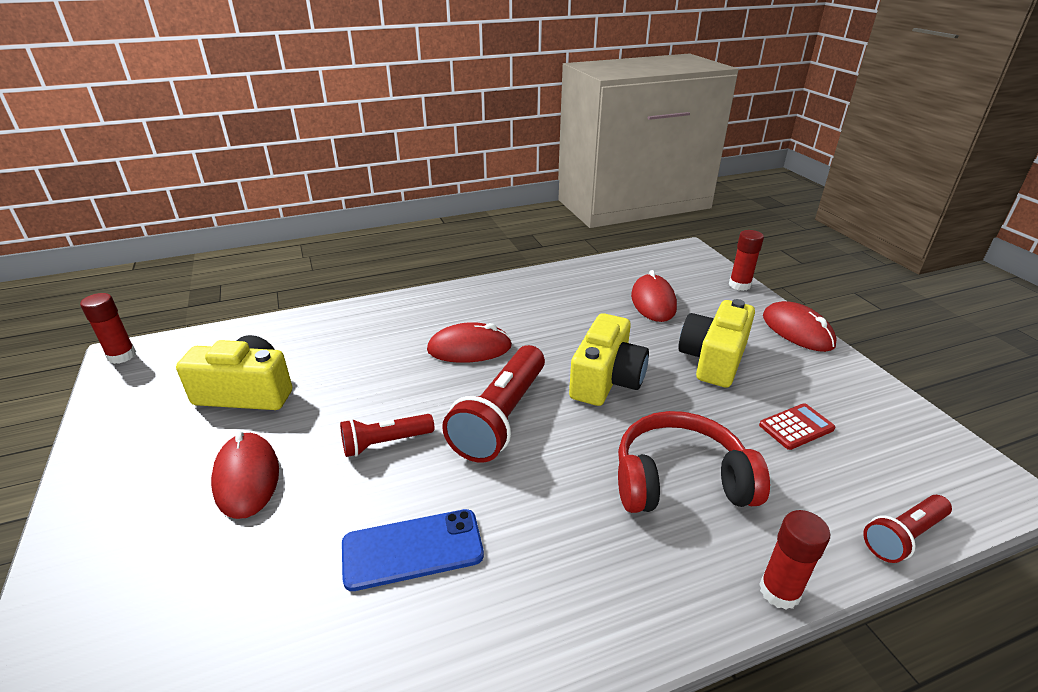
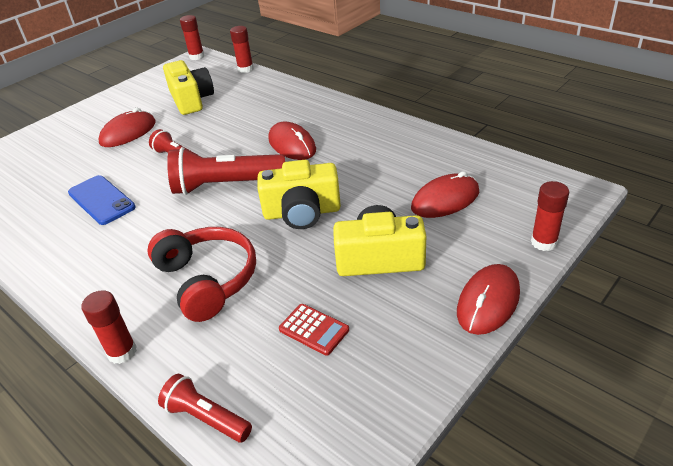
camera: 65 degrees right, 5 degrees up
(238, 328) = (245, 69): none -> red glue stick

